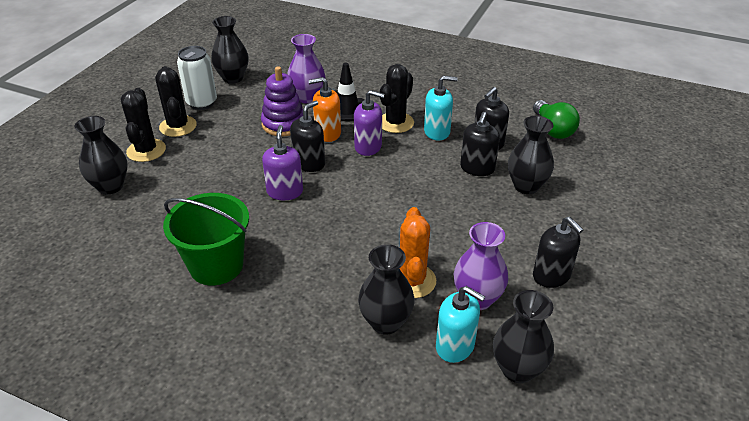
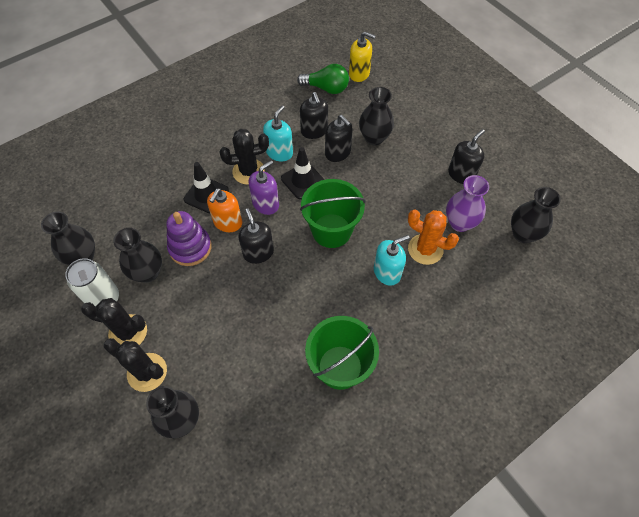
camera: 60 degrees left, 20 degrees up
(285, 192) = (282, 285): purple soap dispenser -> none
(307, 97) = (165, 213): purple vase -> none
(374, 200) = (331, 230): none -> green bucket
(386, 322) = (453, 283): black vase -> black vase (148, 272)
(395, 123) = (248, 171): black cactus -> black cactus turned 75 degrees counterclockwise
(418, 158) = (303, 180): none -> black traffic cone
(455, 346) = (491, 255): turquoise soap dispenser -> turquoise soap dispenser (387, 272)
(551, 275) = (461, 174): black soap dispenser -> black soap dispenser turned 45 degrees counterclockwise
(602, 144) = (359, 73): none -> yellow soap dispenser

